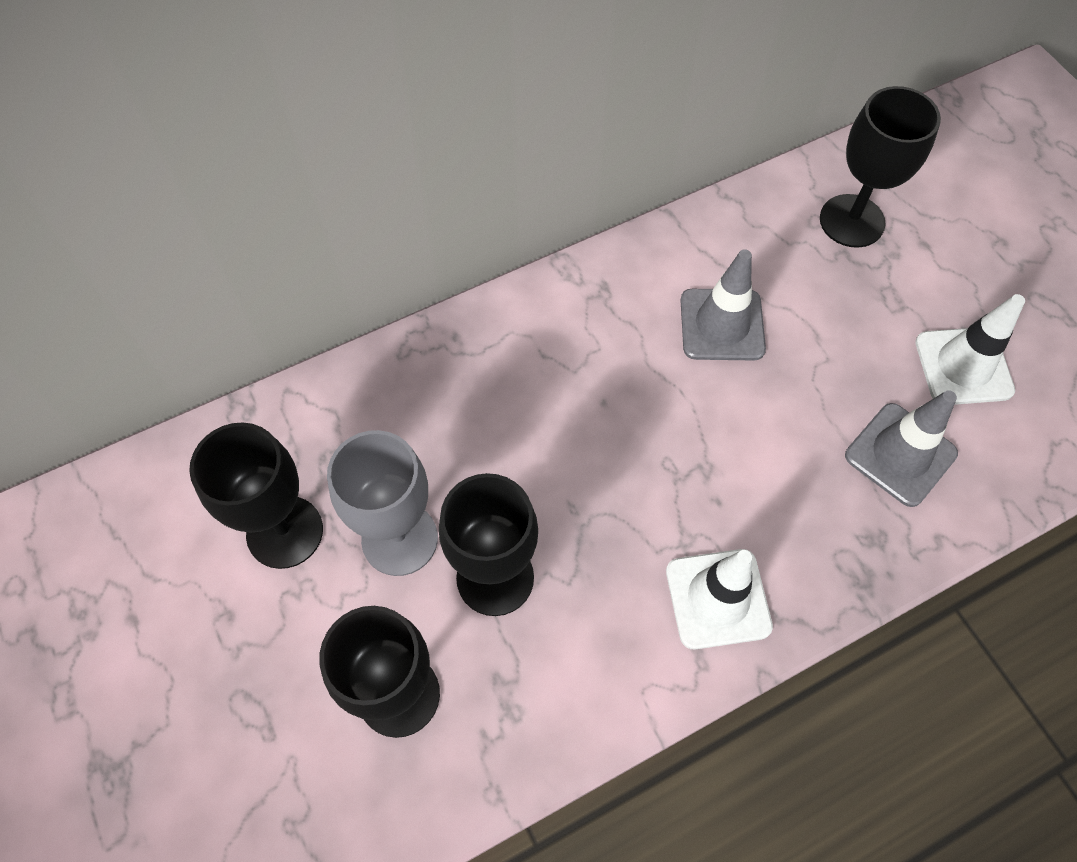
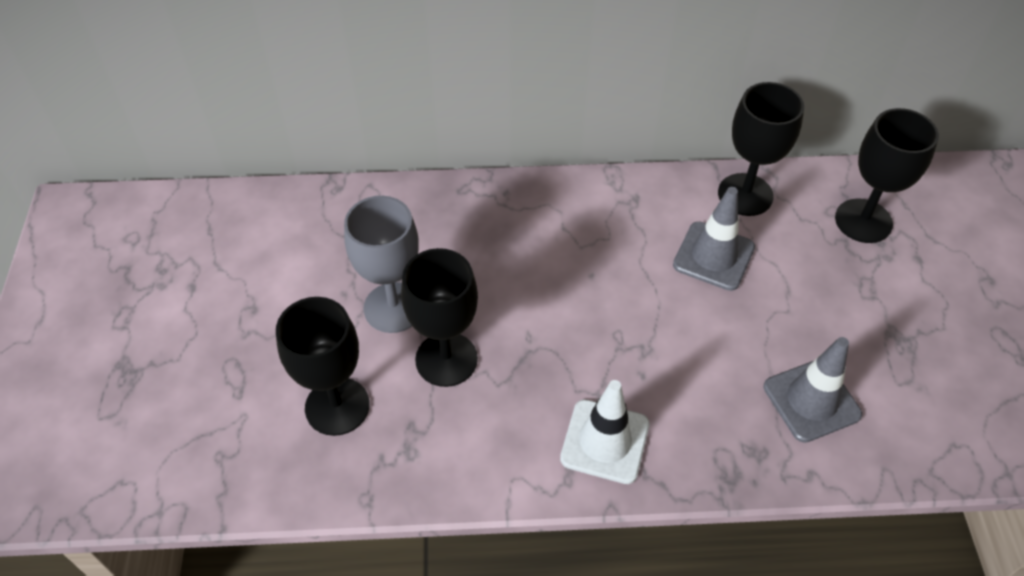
camera: 25 degrees right, 10 degrees down
(285, 532) = (319, 272): black goblet -> black goblet (745, 195)
(963, 366) = (903, 358): white traffic cone -> none

